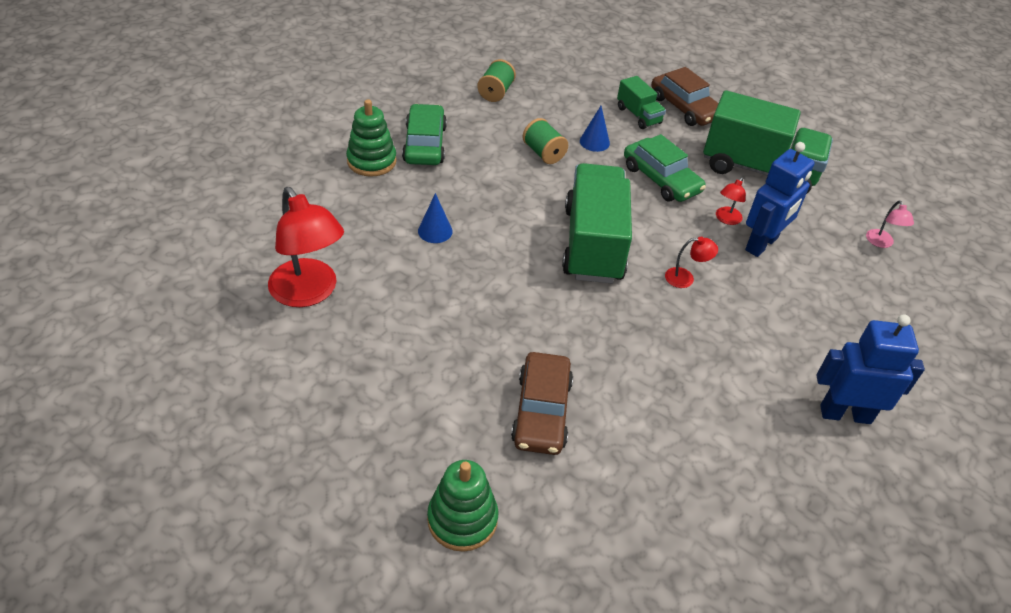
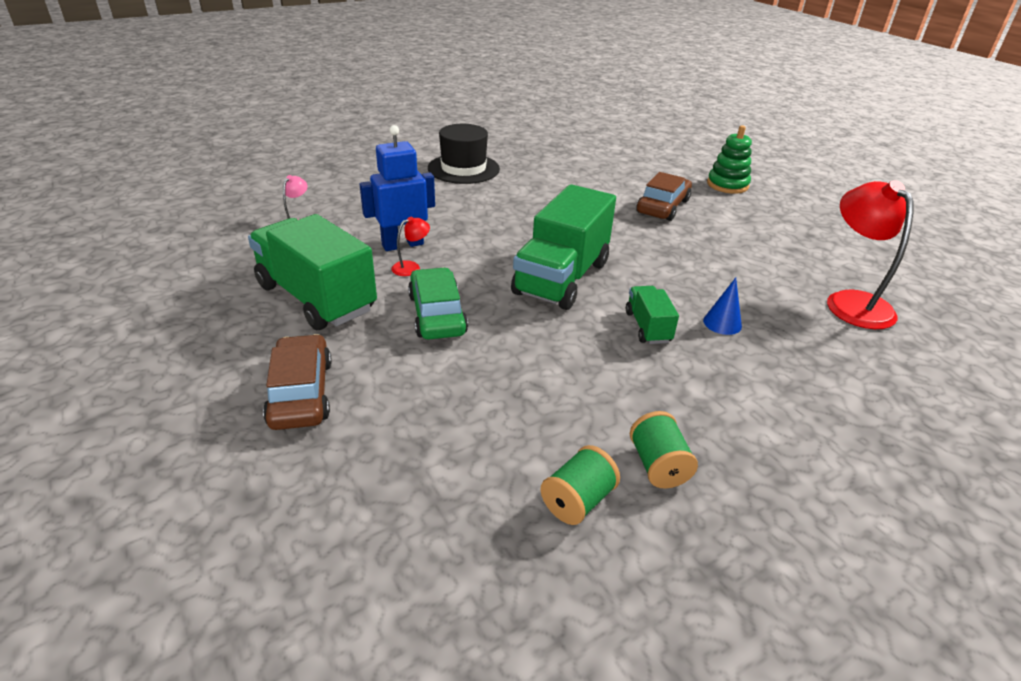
camera: 155 degrees left, 10 degrees down
(371, 161) = (801, 422): green stacking toy -> none
(425, 144) = (721, 430): green car -> none
(543, 153) = (557, 376): green spool -> green spool (658, 465)
(594, 142) = (478, 375): blue cone -> none
(638, 115) = (381, 397): green truck -> green truck (647, 327)
(685, 278) = (498, 240): red lamp -> none
(845, 414) = (463, 169): blue robot -> black hat

